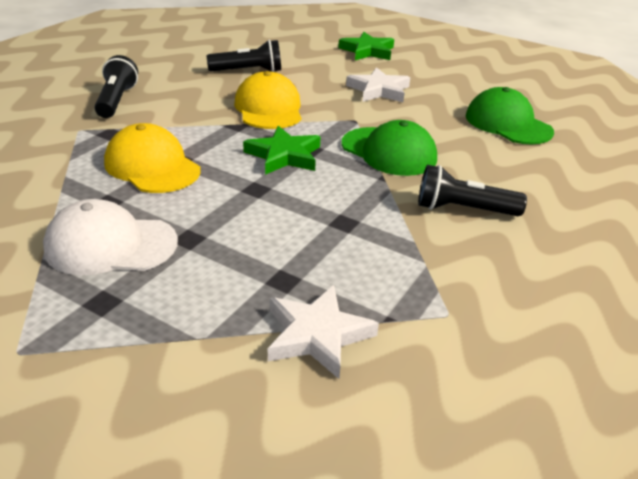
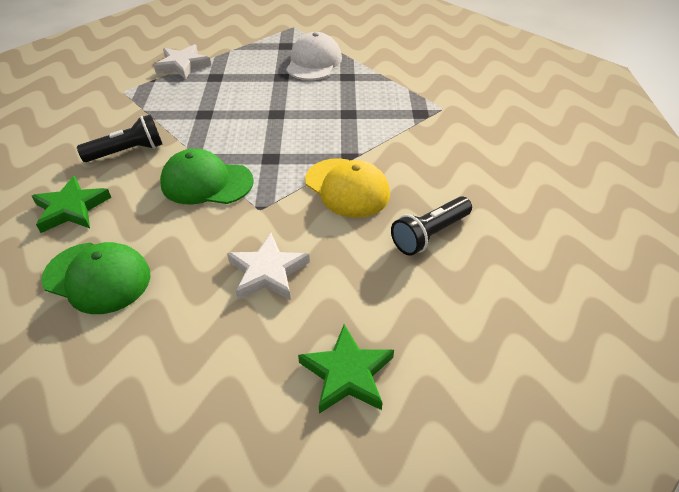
camera: 150 degrees right, 10 degrees up
(110, 245) = (314, 62): white cap -> white cap turned 45 degrees counterclockwise
(116, 101) = (468, 141): black flashlight -> none
(152, 166) = (356, 103): yellow cap -> none
(284, 155) = (284, 145): green star -> green star (71, 208)

